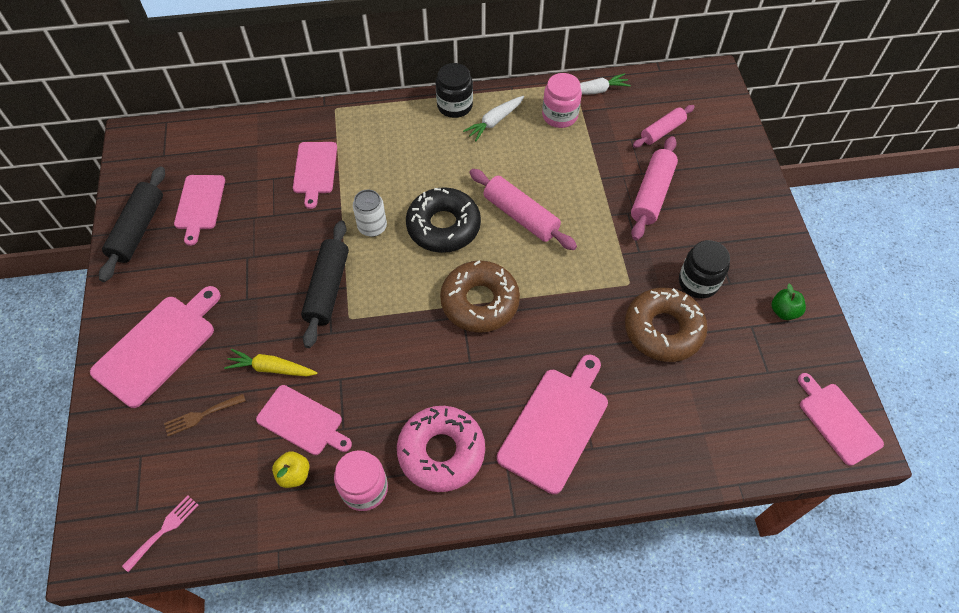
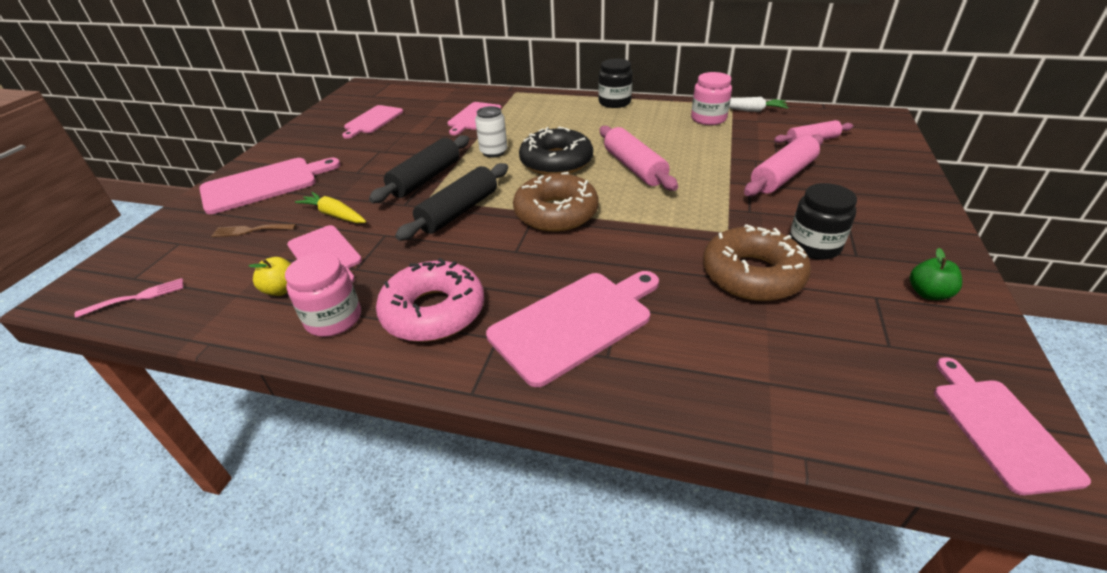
camera: 25 degrees right, 20 degrees down
(138, 229) = (318, 125): black rolling pin -> black rolling pin (459, 211)
(495, 121) = (645, 114): white carrot -> none

